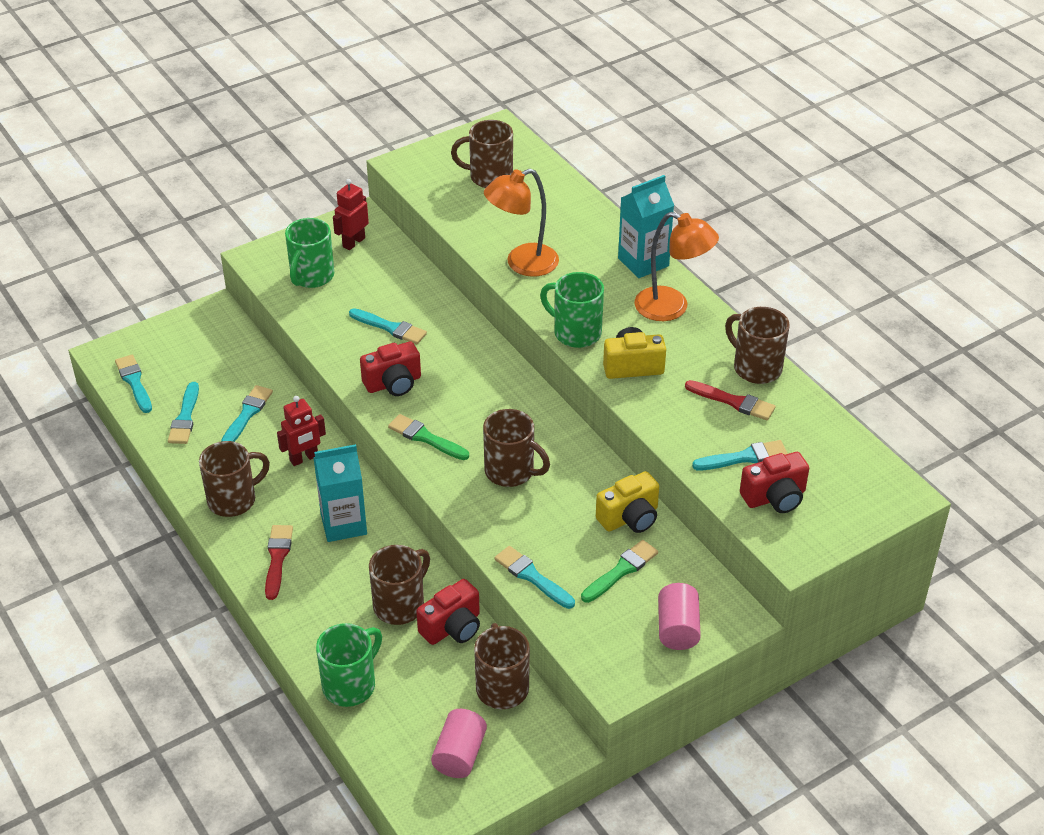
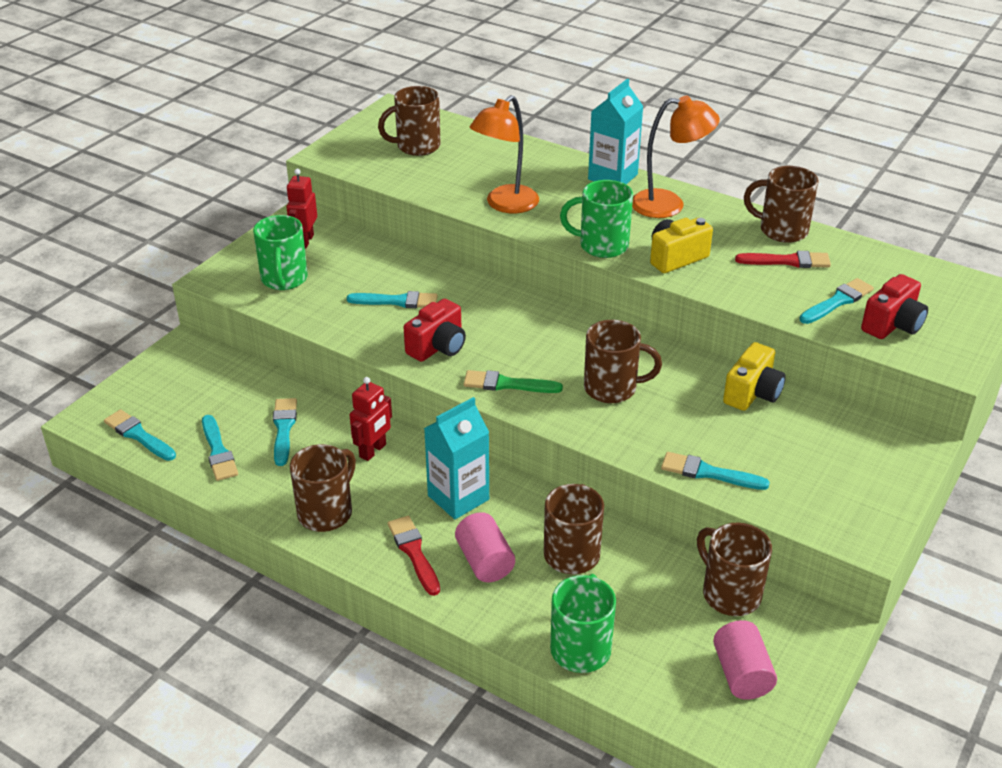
camera: 25 degrees left, 5 degrees down
(452, 627) = (639, 556): red camera -> none
(621, 570) = (784, 440): green brush -> none
(677, 628) = (876, 472): pink cylinder -> pink cylinder (485, 561)

